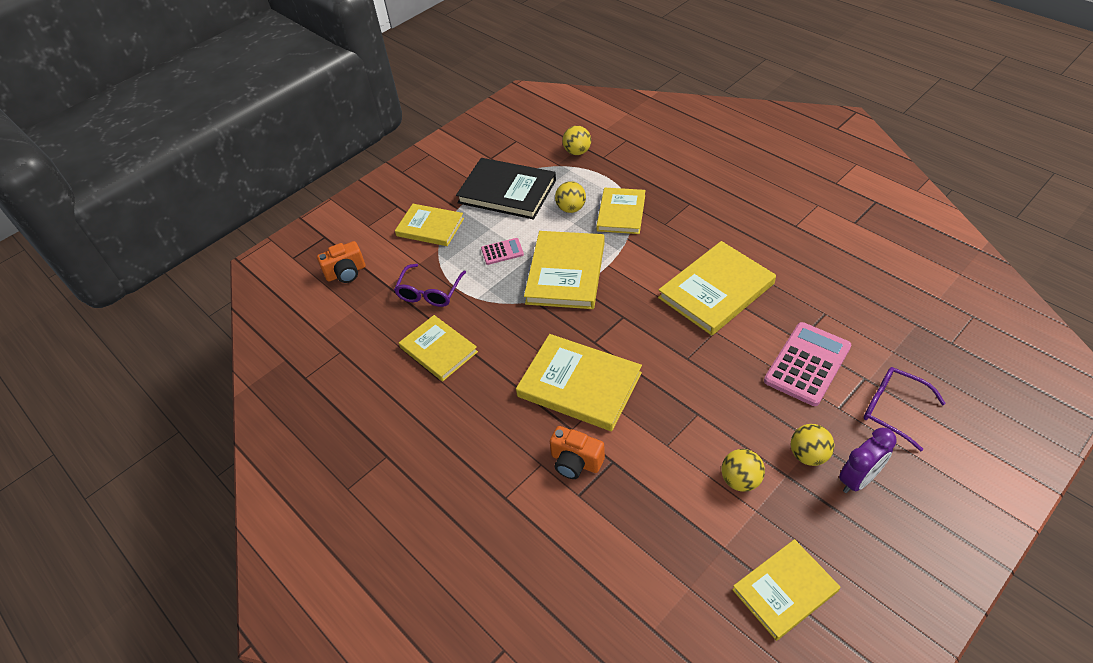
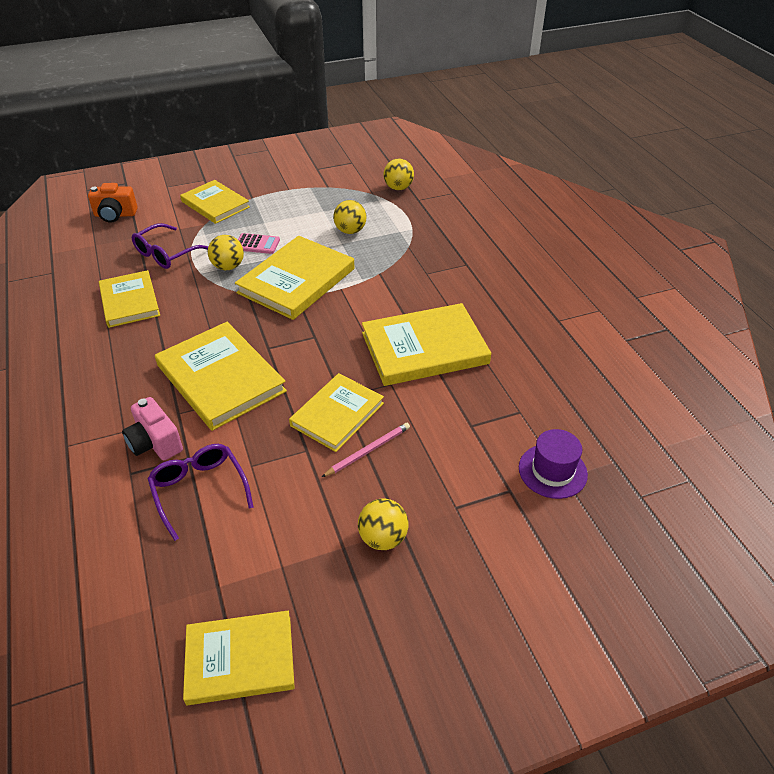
camera: 20 degrees right, 5 degrees down
(507, 191) = (306, 199): black book -> none
(575, 462) = (155, 443): orange camera -> pink camera
(621, 213) = (393, 250): yellow book -> yellow book (337, 414)
(740, 480) = (292, 530): yellow ball -> yellow ball (228, 267)
(743, 393) = (368, 451): none -> pink pencil
(807, 364) = (459, 451): pink calculator -> none
(858, 479) = (415, 586): purple clock -> none
(882, 350) = (552, 471): none -> purple hat
(892, 409) = (514, 534): purple glasses -> purple glasses (199, 490)

